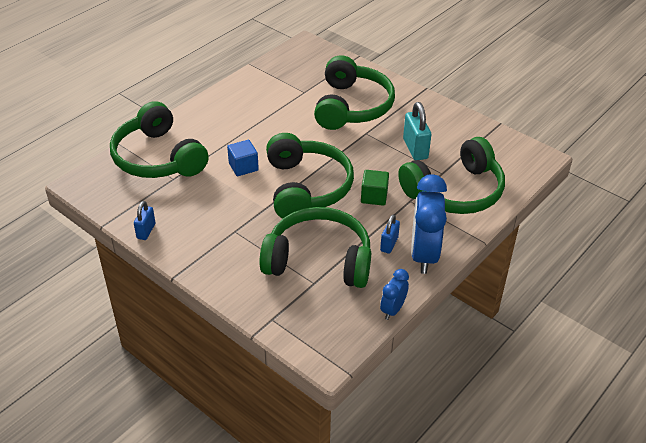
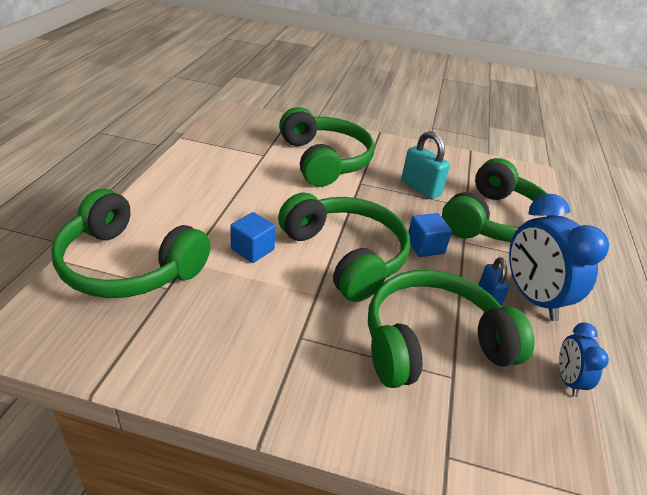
camera: 30 degrees left, 5 degrees down
(146, 231) = (171, 378): blue padlock -> none
(374, 196) = (425, 246): green cube -> blue cube

